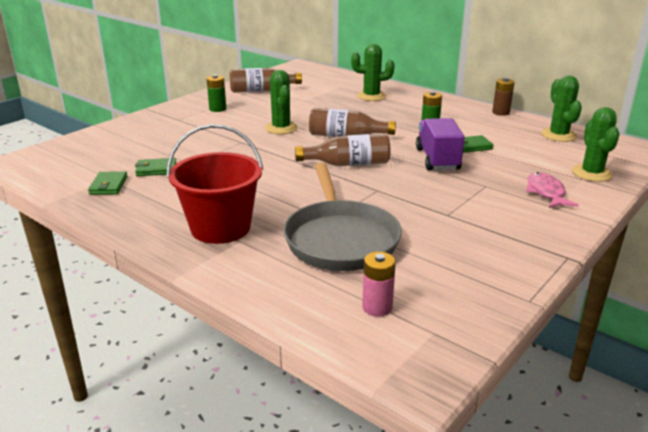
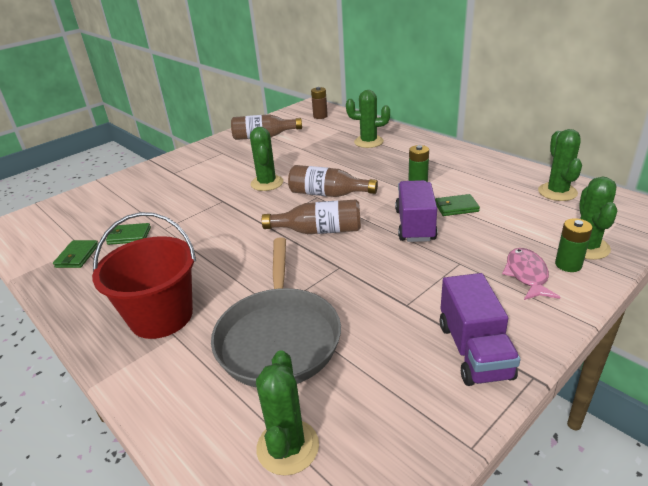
camera: 10 degrees right, 5 degrees up
(217, 109) = (214, 159): green battery -> green battery (568, 264)
(377, 307) = (288, 447): pink battery -> green cactus
(501, 112) = (499, 161): brown battery -> brown battery (320, 116)
(515, 242) = (474, 350): none -> purple truck

